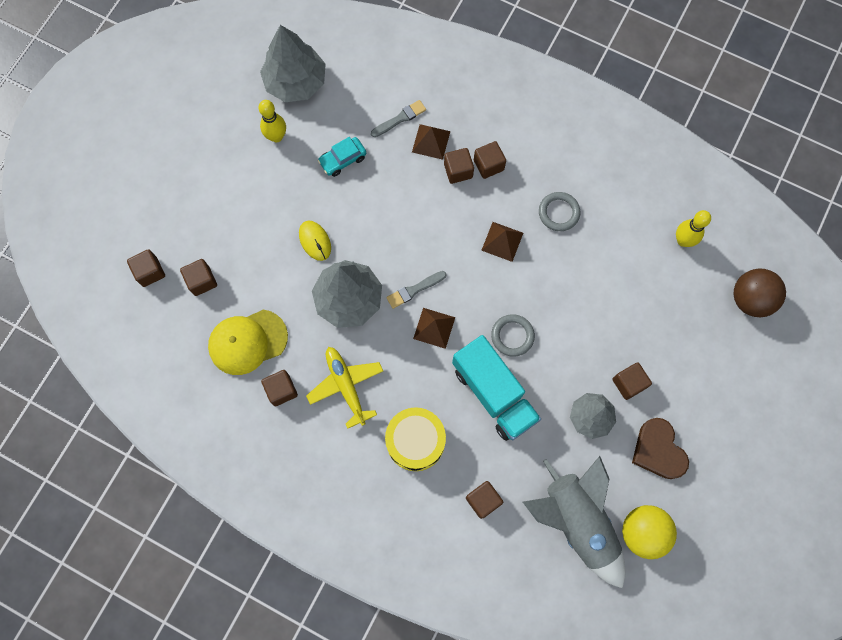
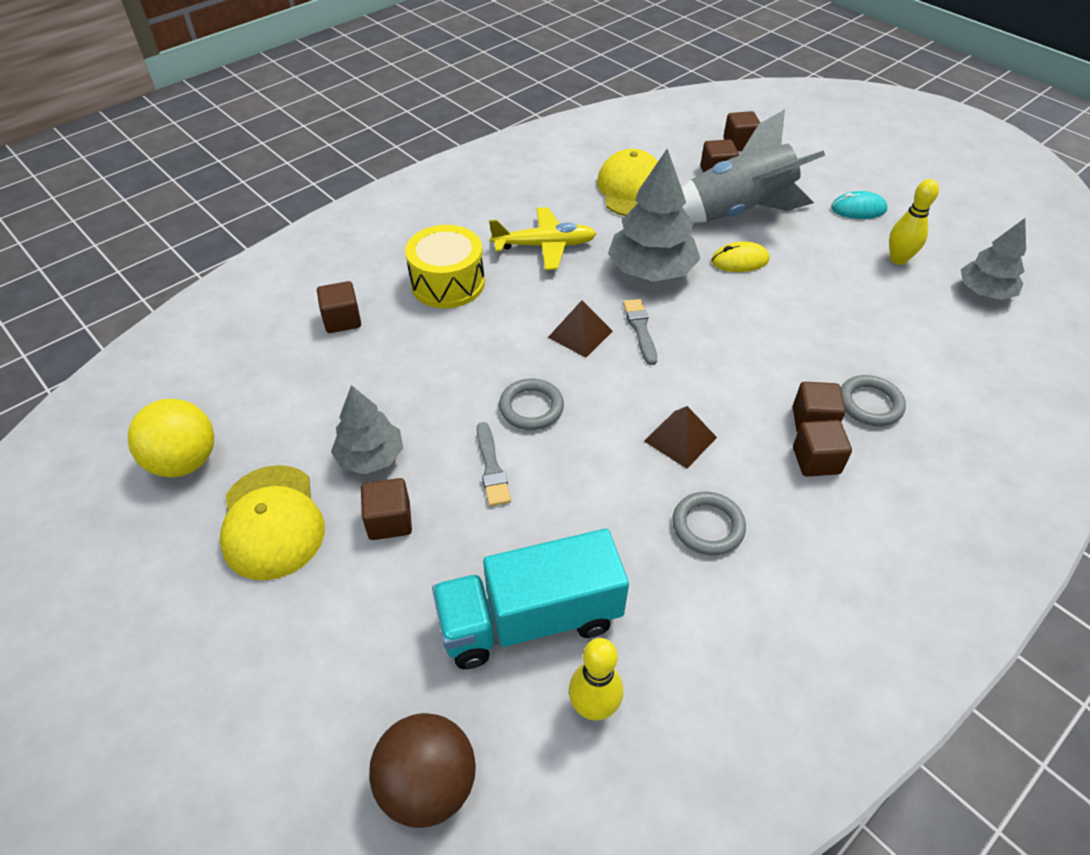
camera: 110 degrees right, 25 degrees down
(220, 169) = (858, 209): none -> turquoise mouse
(281, 390) = (565, 201): brown cube -> none
(296, 82) = (984, 292): grey tree -> grey tree, size x0.64
(343, 160) = (853, 308): turquoise car -> none
(400, 119) = (914, 380): grey brush -> grey brush (491, 468)
(431, 141) = (870, 404): brown pyramid -> grey ring
(493, 393) = (463, 366): turquoise truck -> turquoise truck (530, 619)
(576, 521) = (252, 397): grey rocket -> grey rocket (737, 212)
(658, 450) = (272, 522): brown heart -> yellow cap

